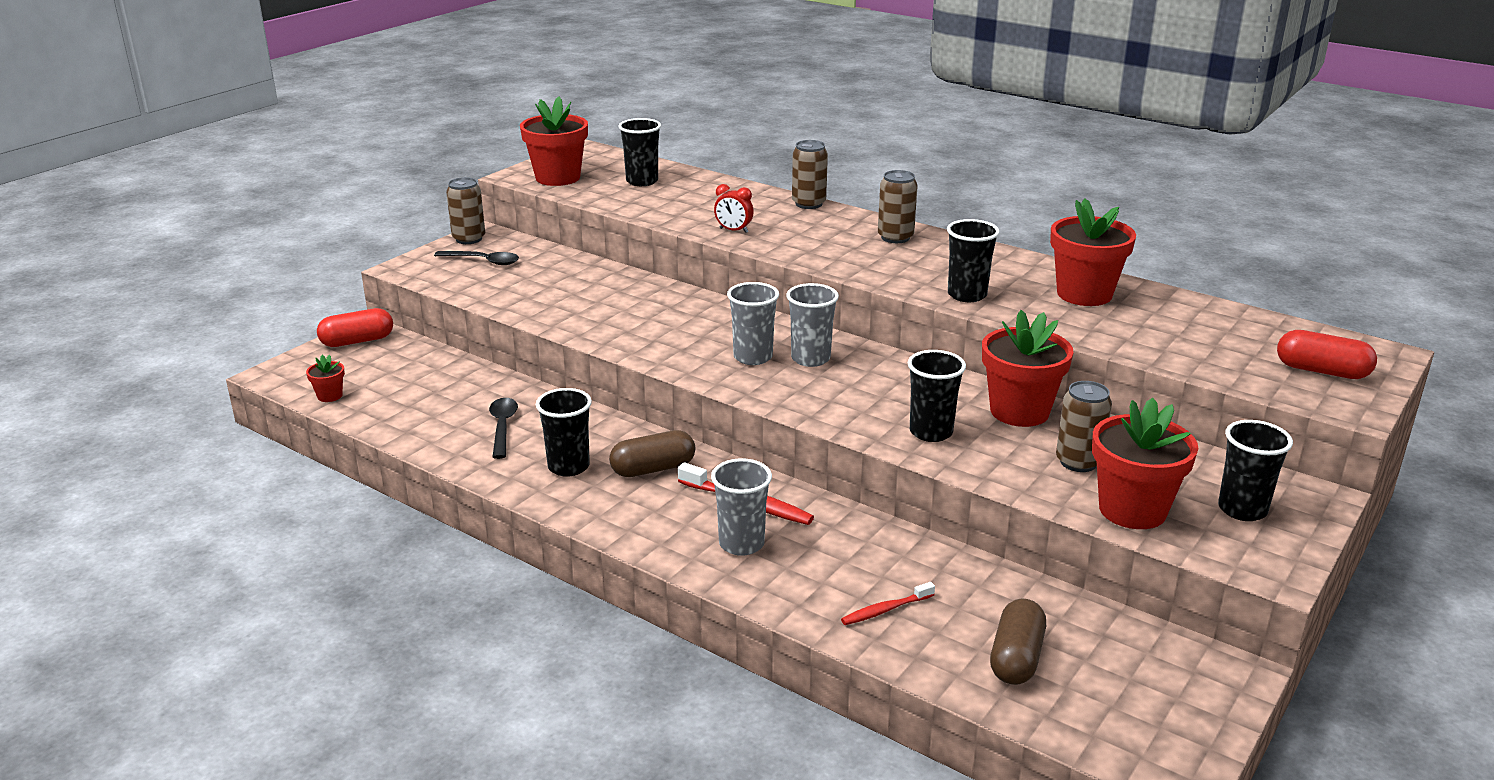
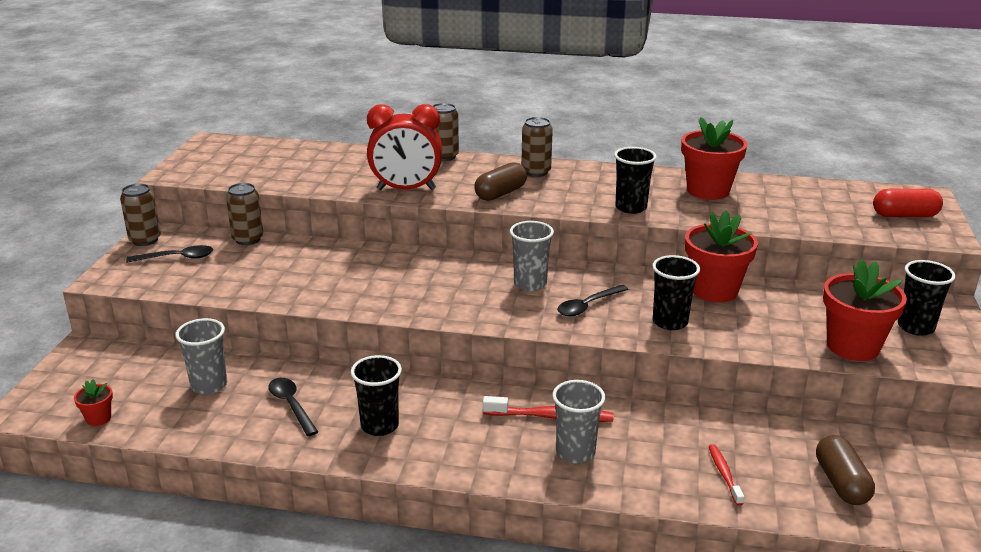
camera: 25 degrees left, 0 degrees up
(357, 341) = (83, 359): red capsule -> none
(558, 178) = (210, 170): red flower pot -> none
(642, 181) = (289, 161): black cup -> none
(653, 469) = (452, 408): brown capsule -> brown capsule (500, 193)
(733, 230) = (406, 189): red clock -> red clock, size x2.17
(753, 357) = (485, 293): grey cup -> grey cup (209, 385)
(852, 395) = (587, 306): none -> black spoon
(885, 610) = (724, 474): red toothbrush -> red toothbrush turned 135 degrees clockwise
(1078, 462) = (787, 319): brown can -> brown can (248, 239)

